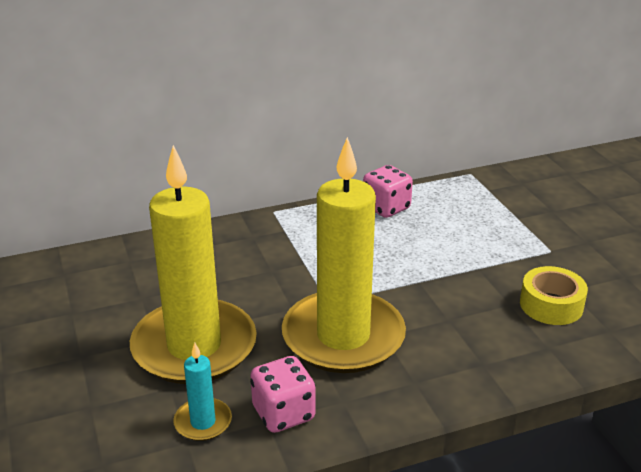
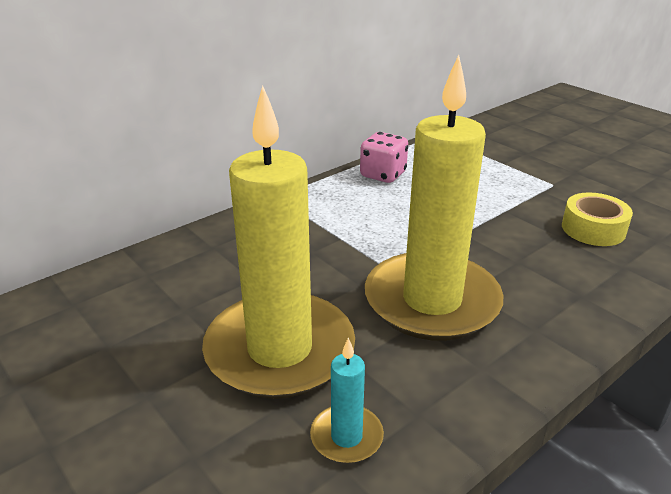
camera: 20 degrees left, 0 degrees up
(283, 413) = (430, 400): pink dice -> none

